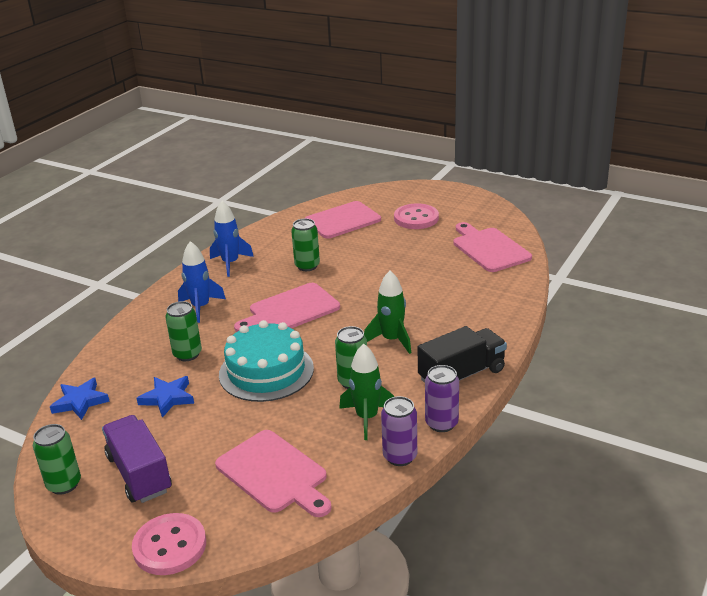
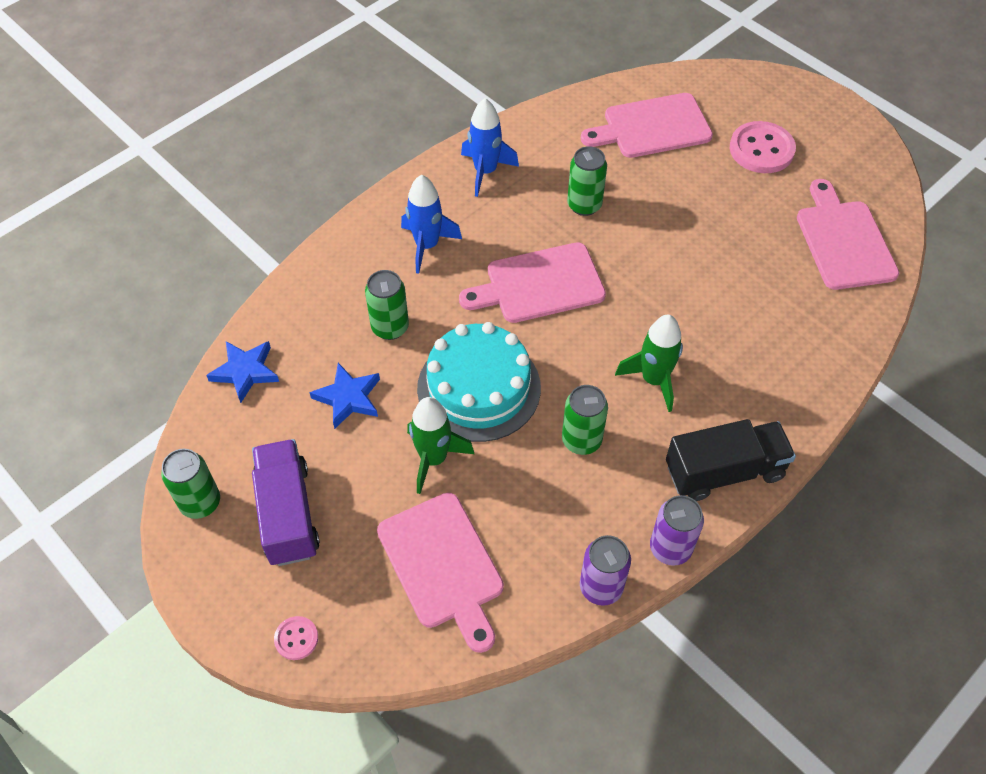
camera: 15 degrees right, 25 degrees up
(170, 546) = (296, 638): pink button -> pink button, size x0.50
(367, 418) = (580, 509): green rocket -> green rocket (433, 459)

